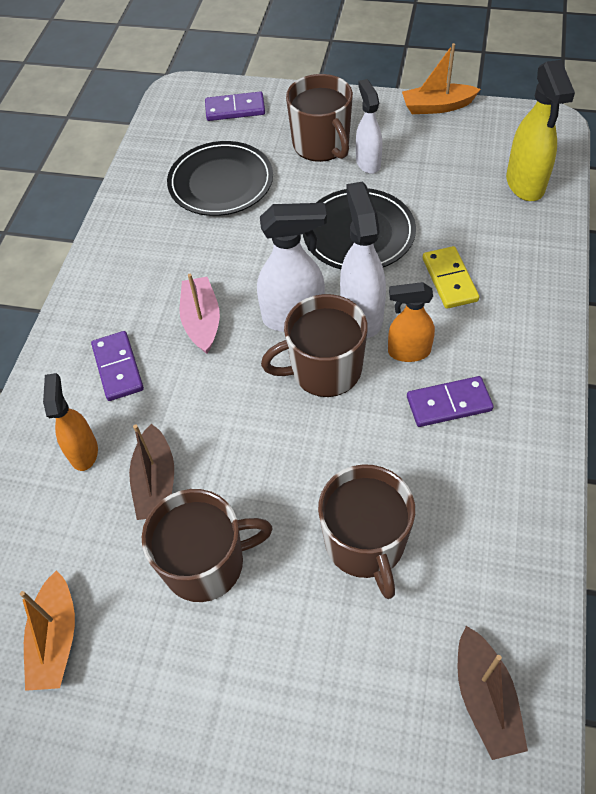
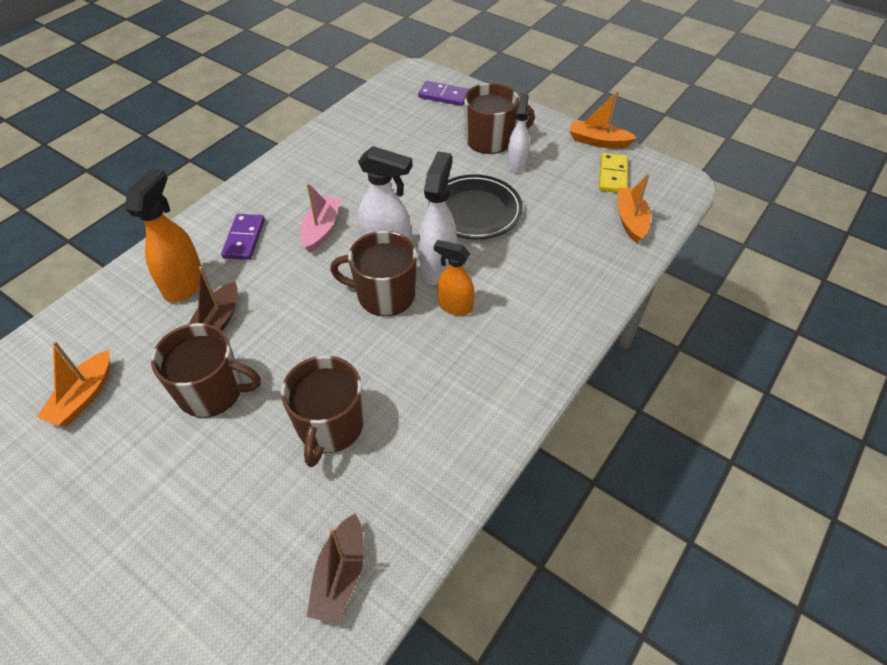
camera: 20 degrees right, 5 degrees down
(84, 451) = (184, 284): orange spray bottle -> orange spray bottle, size x1.51
(221, 182) = (399, 141): black plate -> none
(321, 144) = (490, 139): brown mug -> brown mug turned 90 degrees counterclockwise
(449, 279) = (522, 267): yellow domino -> yellow domino (613, 175)
(449, 404) = (459, 355): purple domino -> none
(525, 184) = (630, 220): yellow spray bottle -> orange boat

